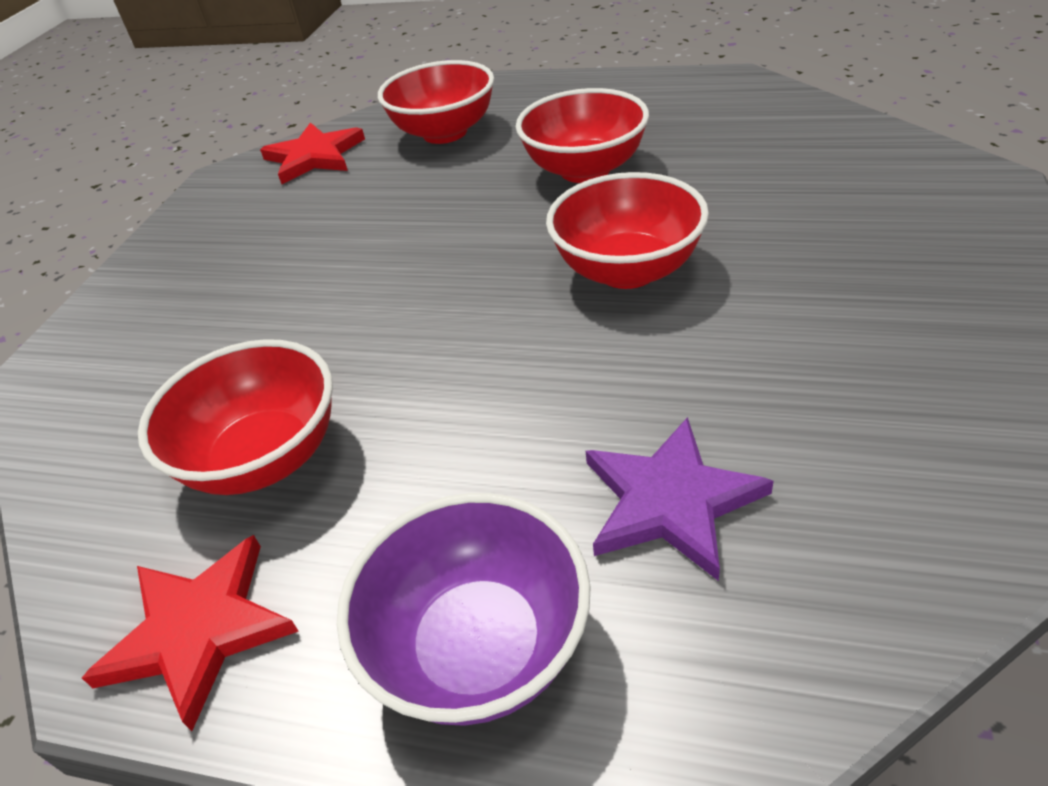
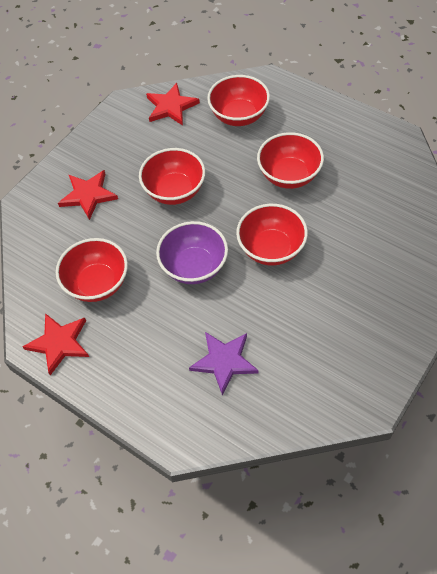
camera: 20 degrees right, 15 degrees up
(191, 315) = (88, 195): none -> red star
(376, 253) = (174, 191): none -> red bowl
(479, 647) = (140, 385): purple bowl -> purple bowl (194, 267)

